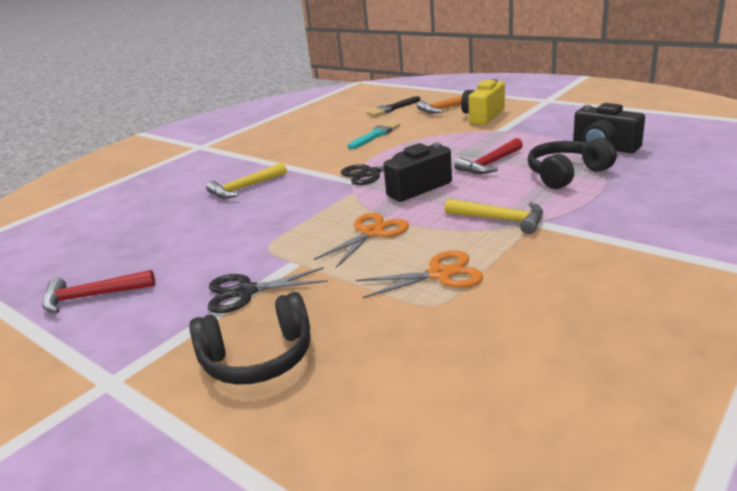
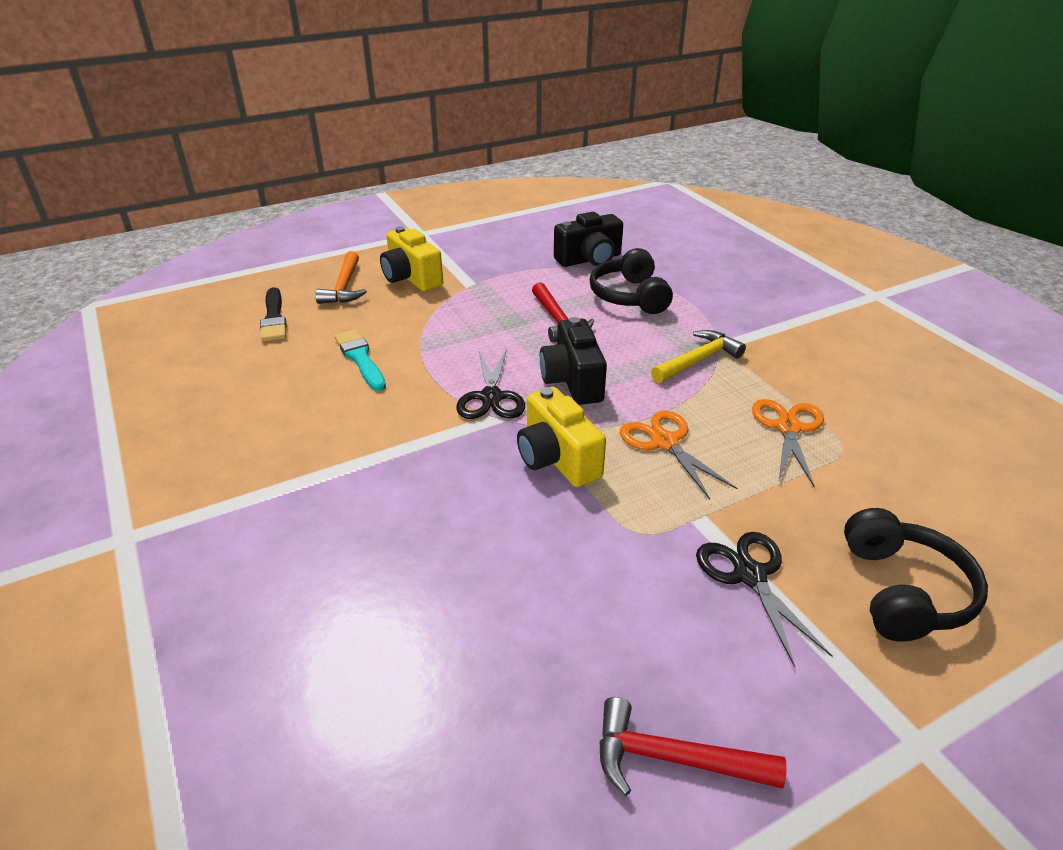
camera: 70 degrees left, 10 degrees up
(92, 296) = (673, 759): red hammer -> red hammer turned 90 degrees clockwise
(245, 188) = (410, 516): yellow hammer -> none
(245, 291) = (750, 575): black scissors -> black scissors turned 150 degrees clockwise
(323, 206) = (557, 458): none -> yellow camera

